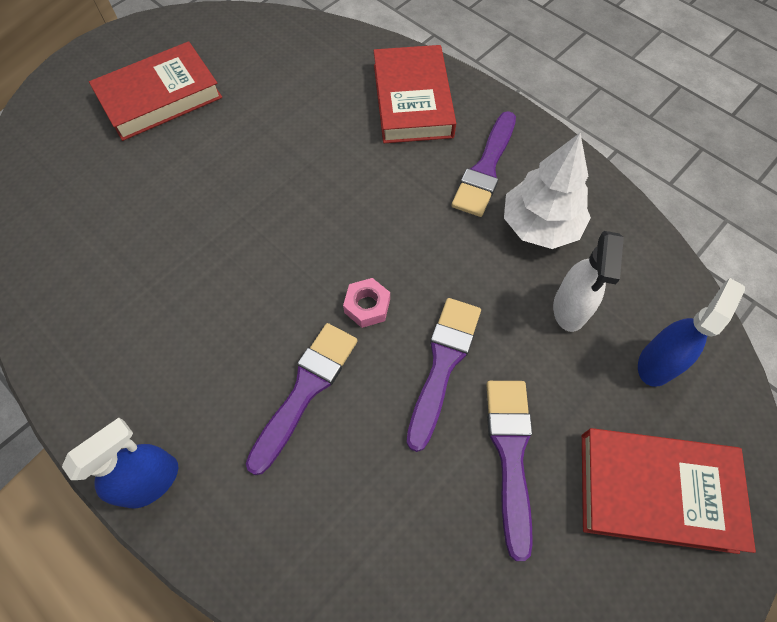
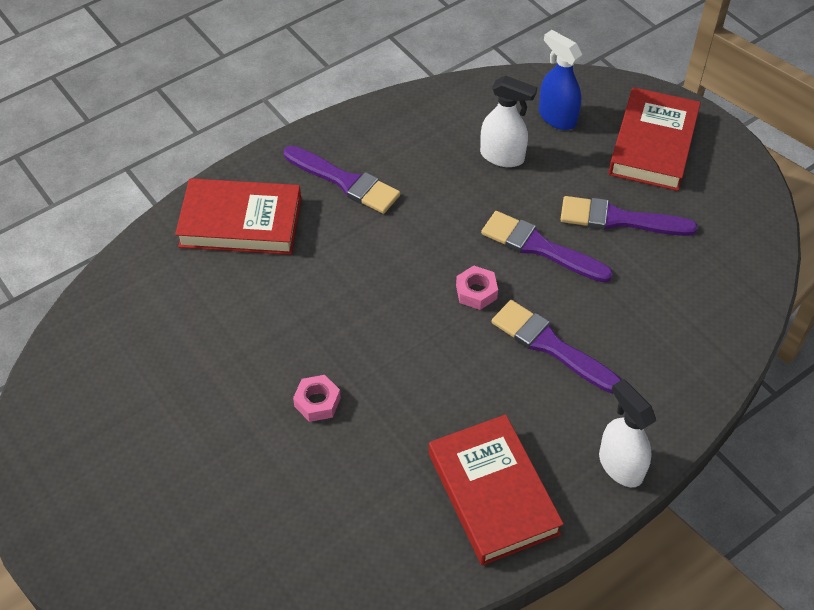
camera: 80 degrees left, 10 degrees down
(151, 481) = (620, 465): blue spray bottle -> white spray bottle
(160, 97) = (156, 458): red book -> red book (493, 493)
(219, 192) = (317, 402): none -> pink nut
(540, 225) = (417, 157): white tree -> none

